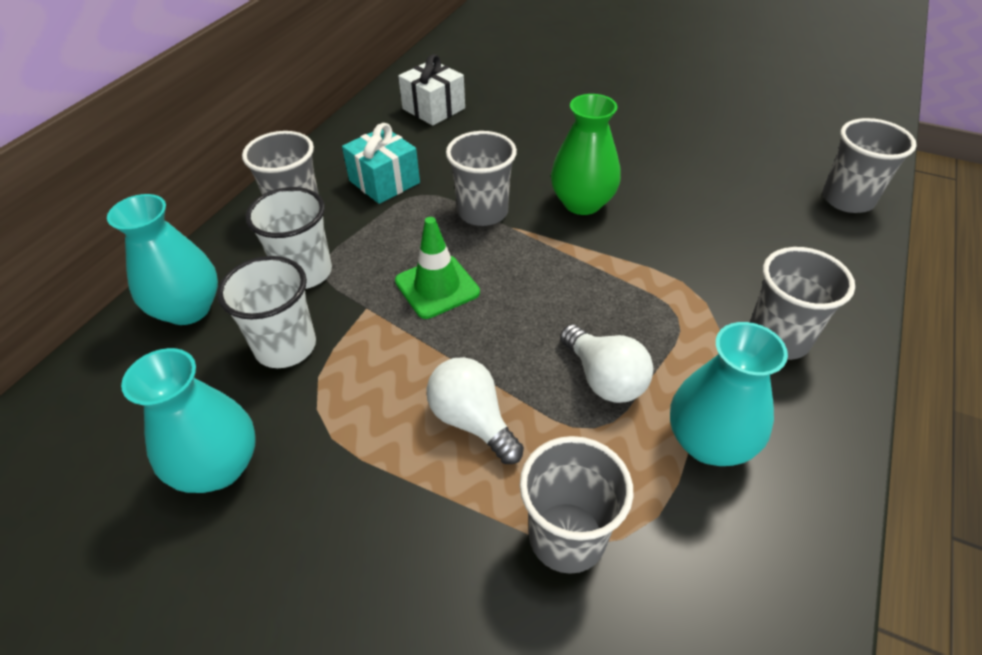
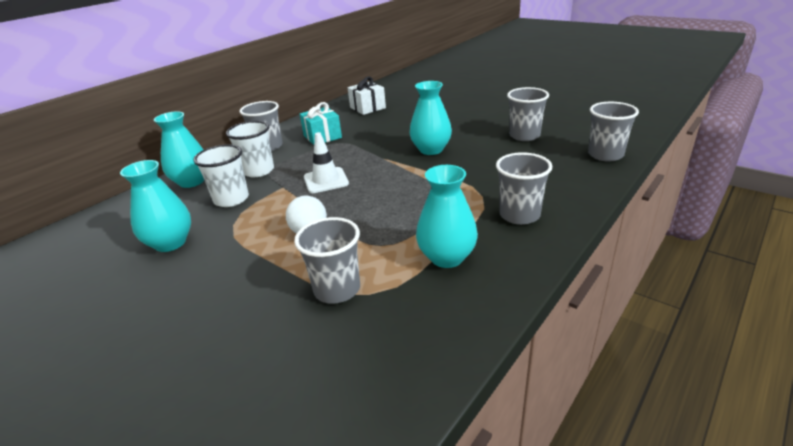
camera: 15 degrees right, 15 degrees down
(437, 287) = (326, 180): green traffic cone -> white traffic cone
(483, 212) = (370, 151): grey cup -> grey cup (524, 136)
(582, 203) = (431, 150): green vase -> turquoise vase
(604, 379) = (399, 225): white light bulb -> none

